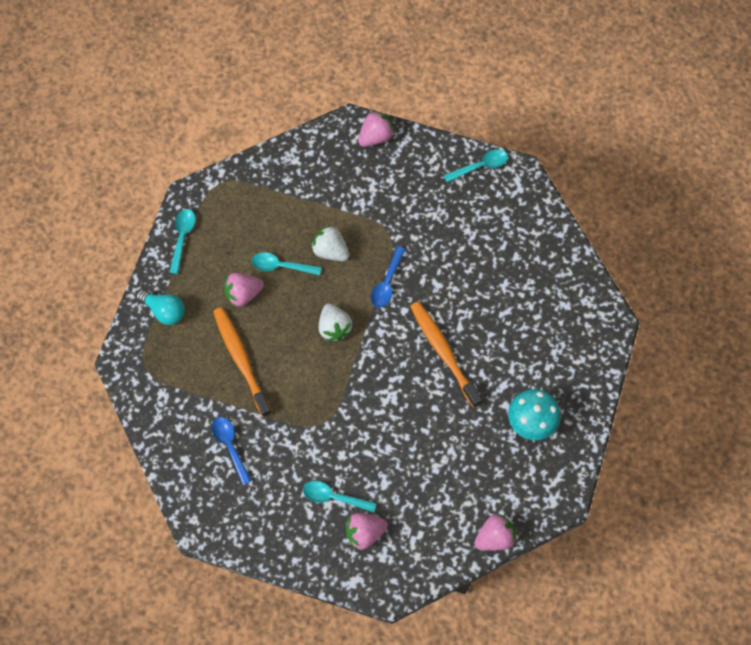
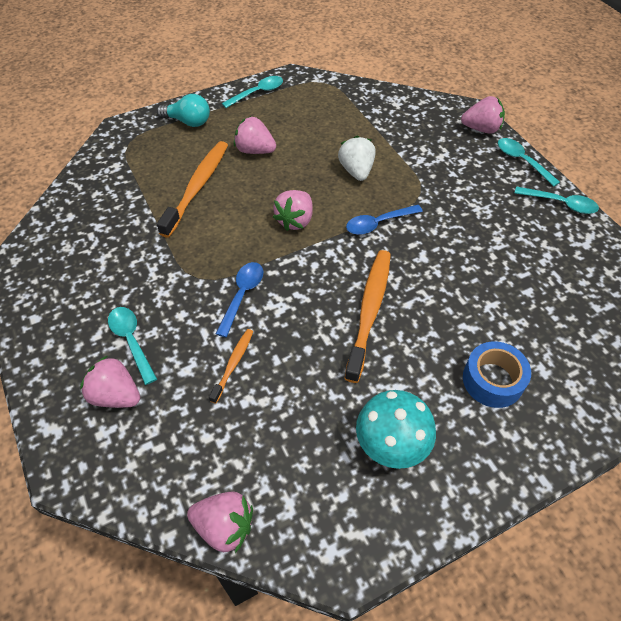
camera: 45 degrees right, 15 degrees down
(164, 310) = (188, 122): turquoise light bulb -> turquoise light bulb turned 60 degrees counterclockwise
(230, 446) = (110, 234): blue spoon -> blue spoon (242, 295)
(281, 266) = (305, 154): turquoise spoon -> turquoise spoon (522, 161)
(334, 327) = (295, 220): white strawberry -> pink strawberry
(405, 455) = (233, 364): none -> orange toothbrush
(545, 336) = (492, 380): none -> blue tape

